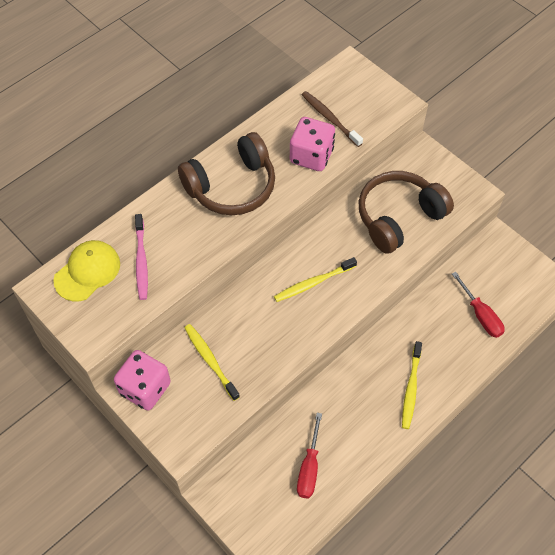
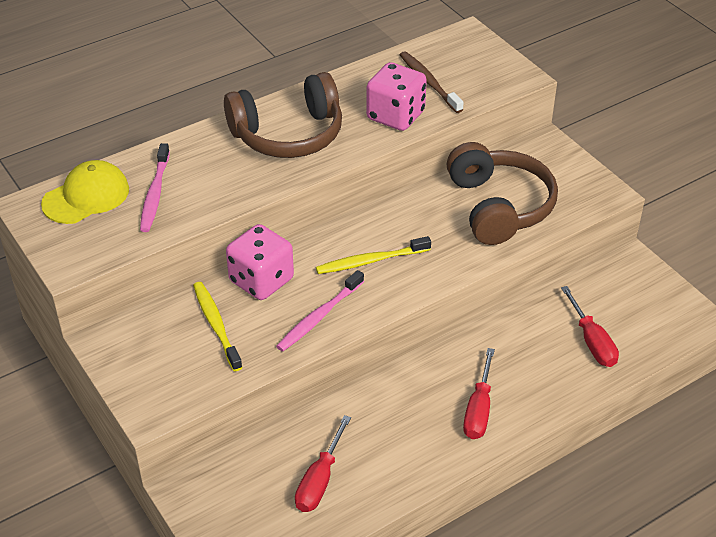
camera: 10 degrees right, 15 degrees down
(145, 388) = (125, 343): pink dice -> pink dice (261, 280)
(286, 340) = (319, 317): none -> pink toothbrush
(399, 217) = (499, 207): brown headphones -> brown headphones turned 105 degrees clockwise
(411, 388) = (478, 410): yellow toothbrush -> red screwdriver

